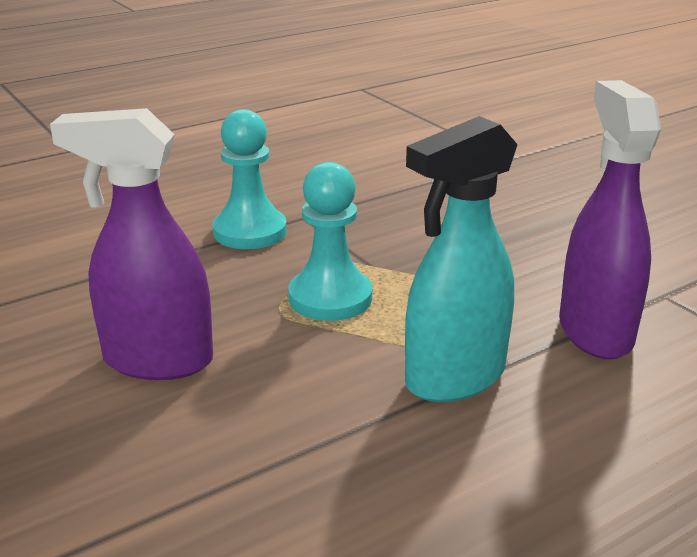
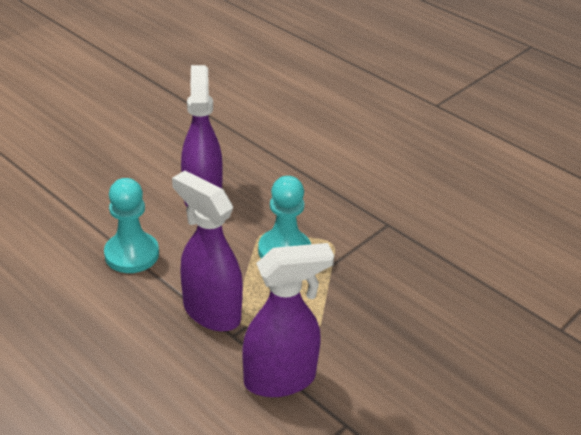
camera: 75 degrees right, 10 degrees up
(250, 232) = (355, 204): turquoise pawn -> turquoise pawn (132, 254)
(454, 378) = (211, 312): turquoise spray bottle -> purple spray bottle

